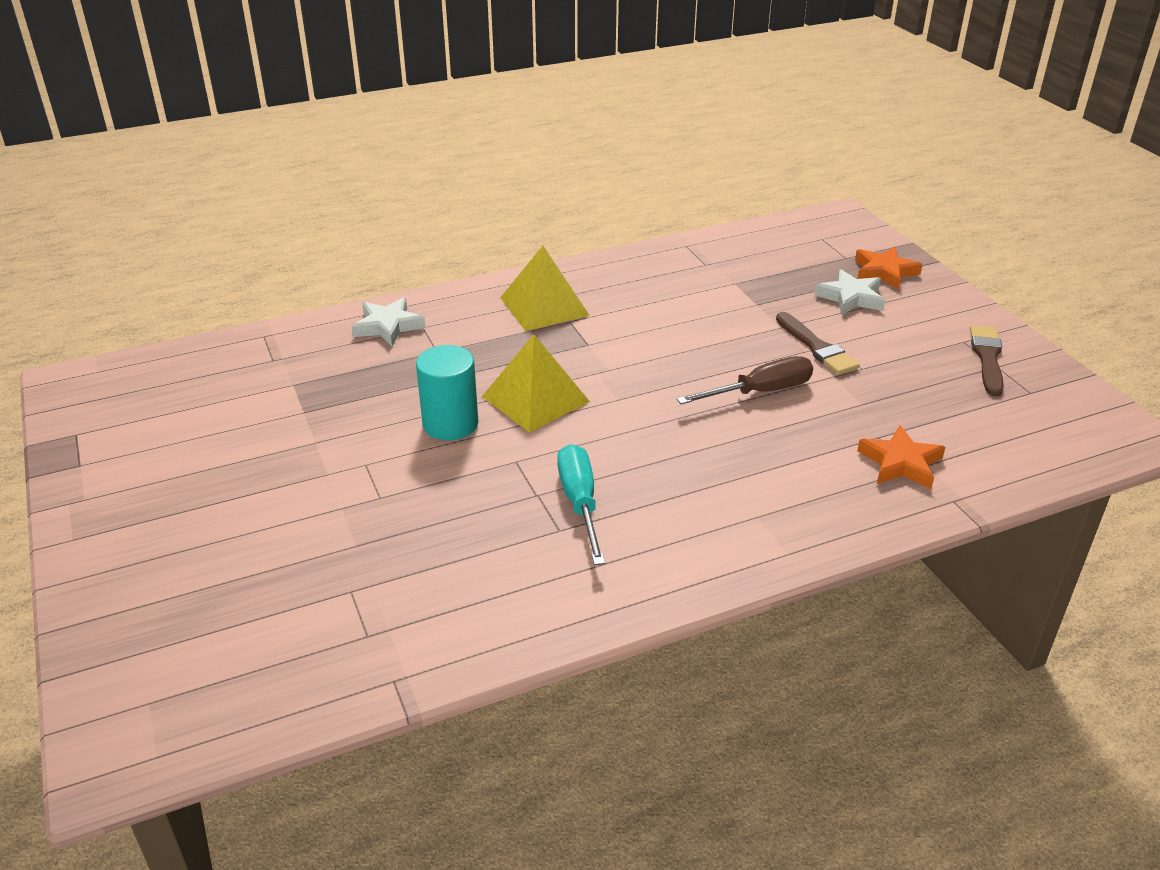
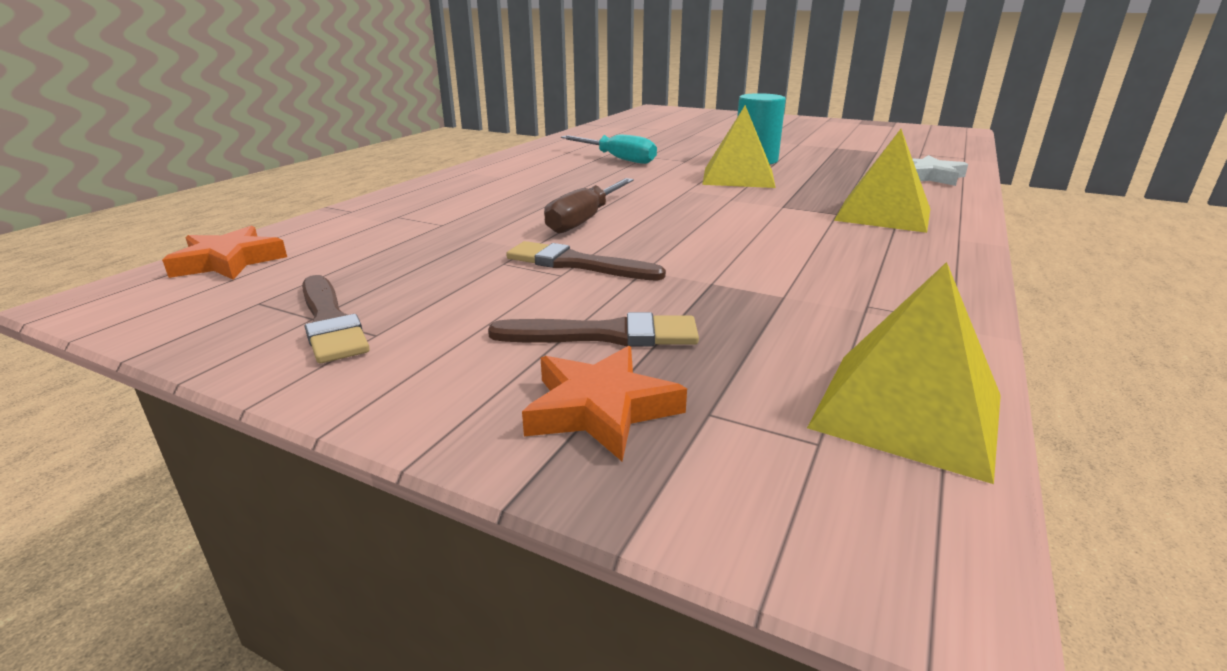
camera: 140 degrees right, 10 degrees down
(777, 233) = (907, 411): none -> yellow pyramid
(851, 297) = (605, 335): white star -> brown brush
(900, 463) = (410, 216): orange star -> orange star (229, 261)

